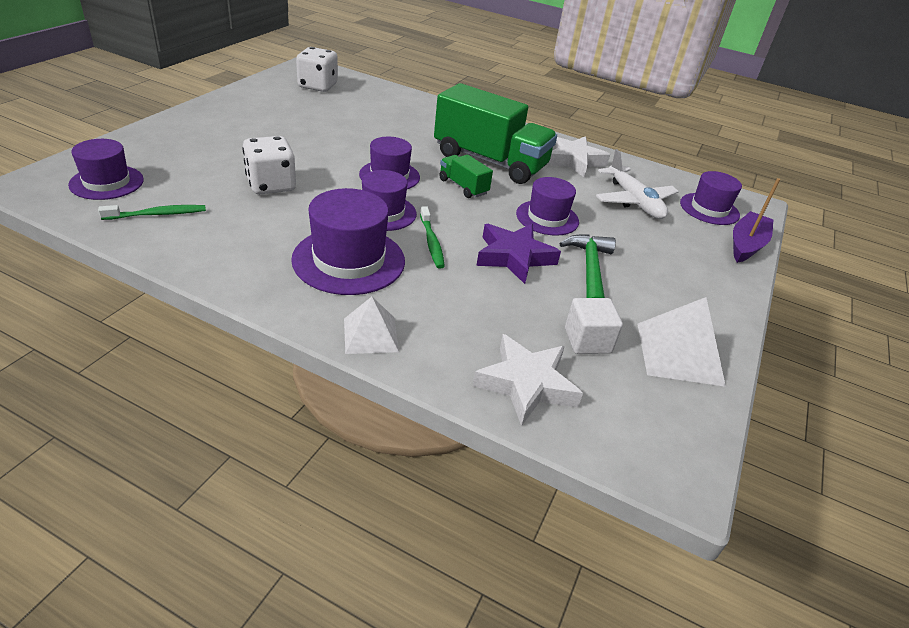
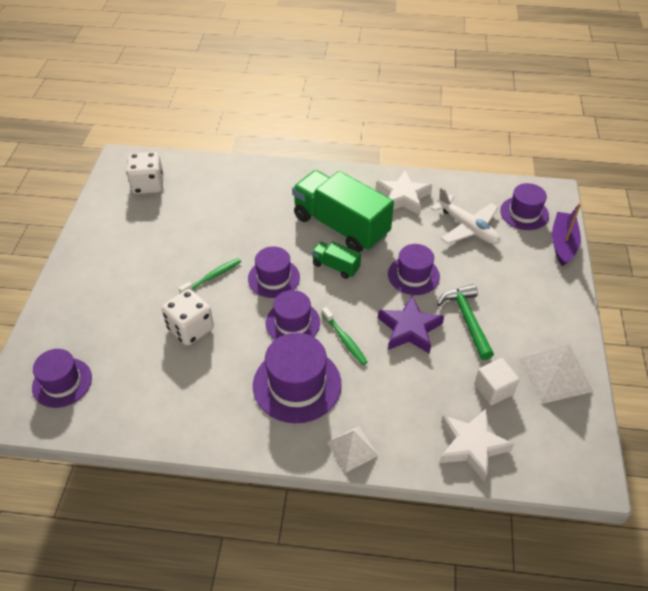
camera: 15 degrees left, 10 degrees up
(157, 214) = (127, 399): green toothbrush -> green toothbrush (212, 277)
(490, 161) = (340, 226): green truck -> green truck turned 150 degrees counterclockwise

